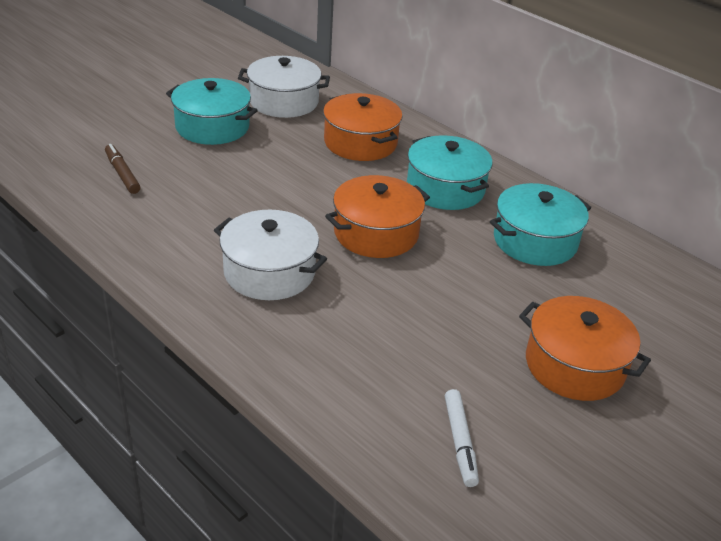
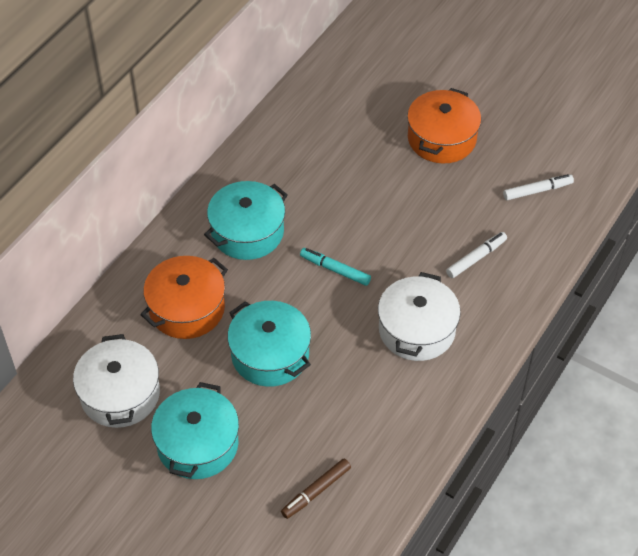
camera: 100 degrees left, 15 degrees up
(355, 345) = (476, 258): none -> white marker
(376, 233) = (335, 270): orange pot -> turquoise marker
(535, 241) = (304, 166): turquoise pot -> turquoise pot (270, 354)

